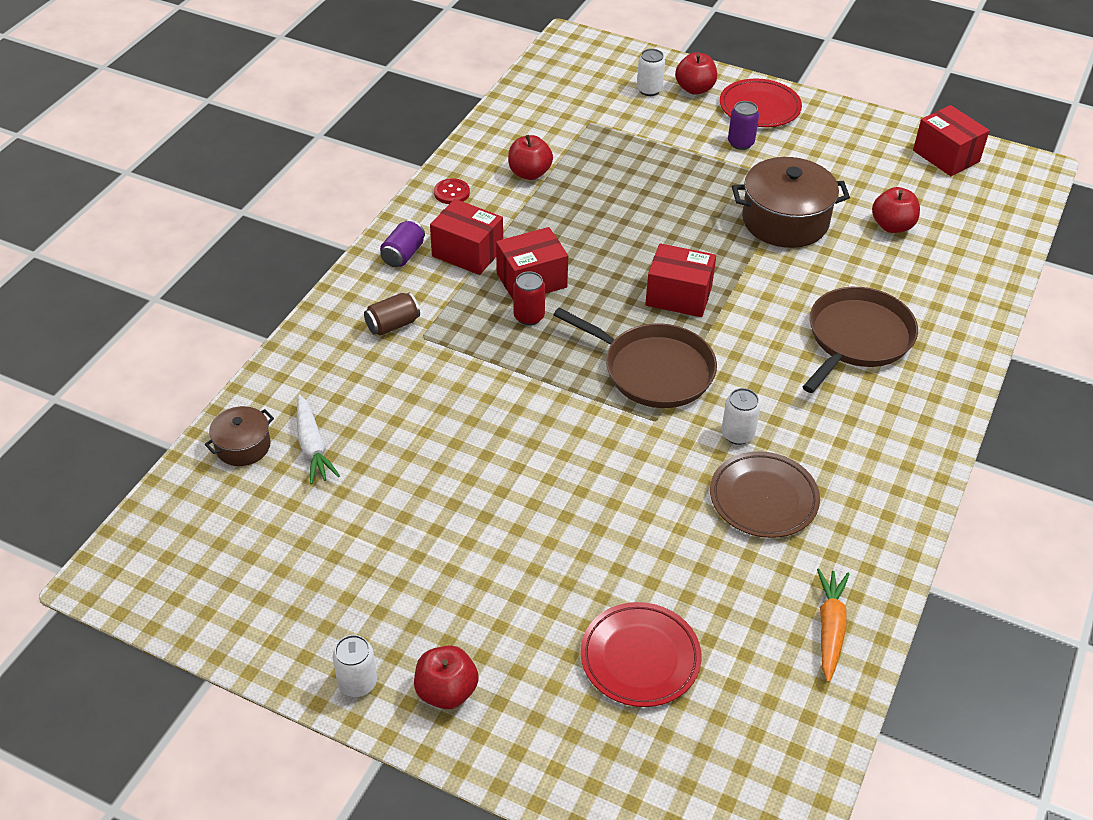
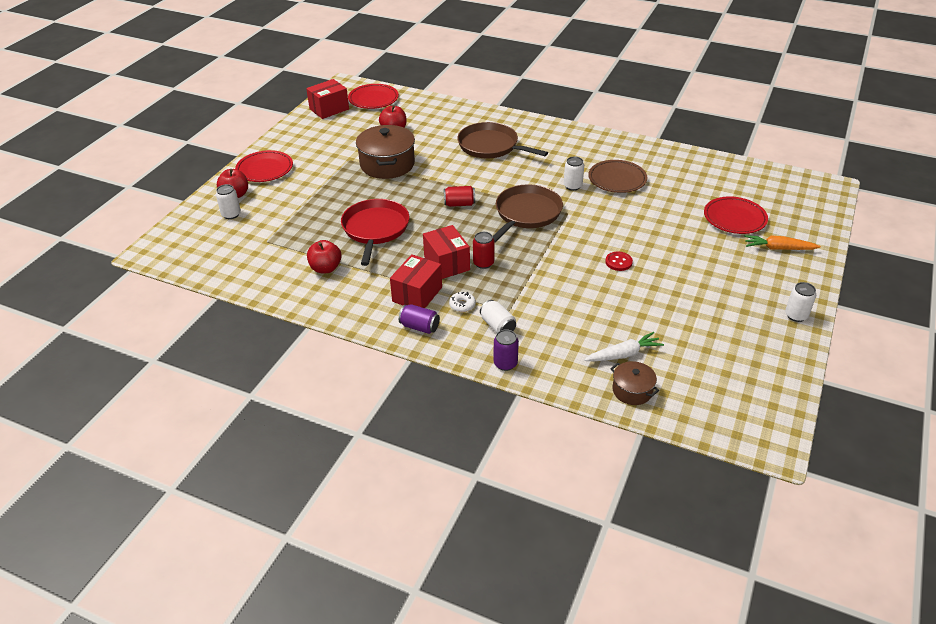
camera: 90 degrees left, 5 degrees down
(393, 325) = (497, 326): brown can -> white can
(440, 293) = (462, 305): none -> white donut
(446, 691) = (785, 282): red apple -> none
(451, 193) = (345, 306): red button -> red button (618, 262)
(614, 213) = (375, 229): none -> red pan
(678, 296) = (459, 204): red box -> red can
(740, 143) = (304, 178): purple can -> purple can (505, 363)
(830, 628) = (693, 164): orange carrot -> orange carrot (778, 248)
(991, 202) = (373, 99): none -> red plate

